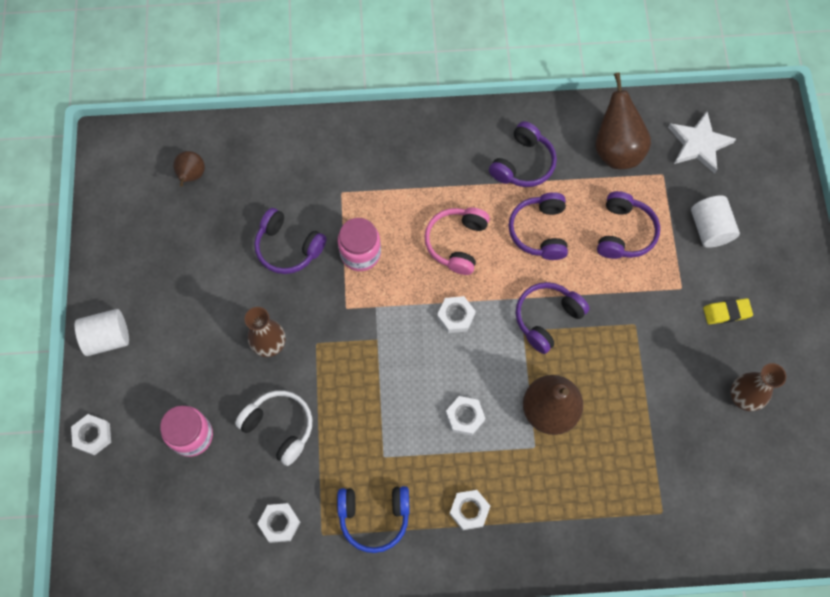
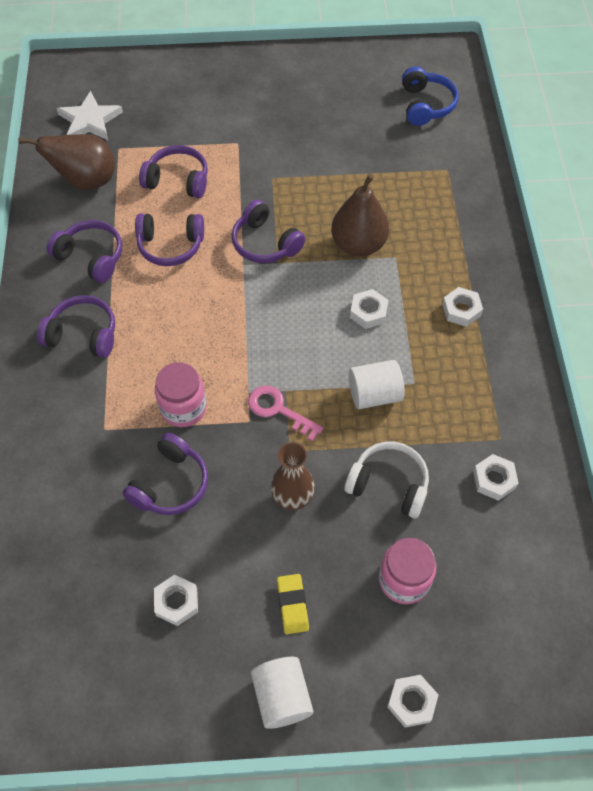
camera: 90 degrees left, 10 degrees down
(191, 176) = (59, 606): brown pear -> none
(279, 427) = (388, 484): white headphones -> white headphones turned 75 degrees clockwise
(356, 333) = (278, 410): none -> pink key
(374, 517) = (476, 390): blue headphones -> blue headphones (426, 105)
(436, 166) = (83, 334): none -> purple headphones
(455, 316) = (261, 319): white nut -> white nut (176, 602)
(456, 243) = (178, 317): pink headphones -> none
(709, 229) = (179, 120): white cylinder -> white cylinder (374, 394)
(726, 312) = (262, 114): yellow eraser -> yellow eraser (292, 605)
(742, 398) = (341, 111): brown vase -> none

